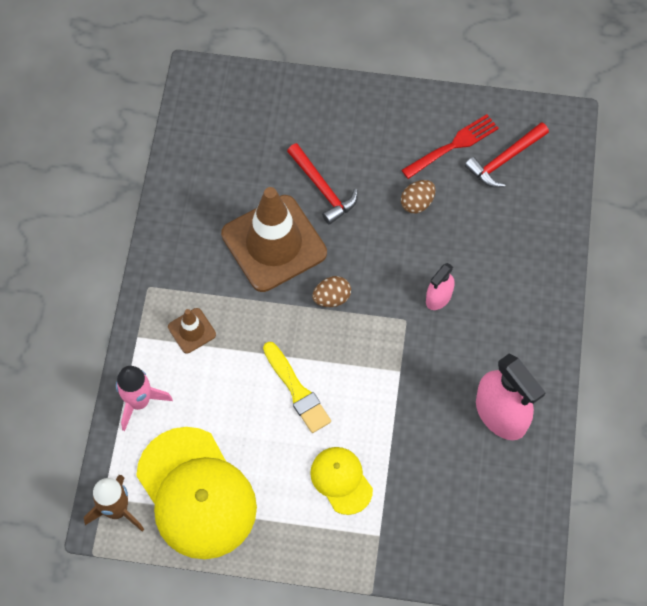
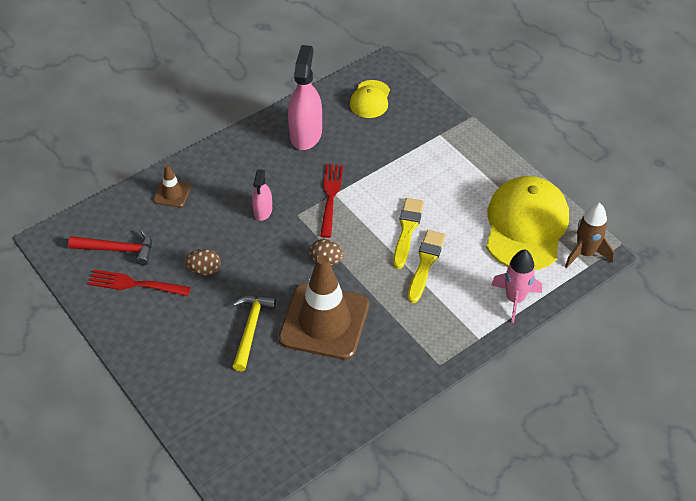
camera: 135 degrees left, 15 degrees down
(192, 331) = (437, 313): brown traffic cone -> brown traffic cone (172, 193)
(247, 370) = (425, 263): none -> yellow brush
(322, 188) = (250, 329): red hammer -> yellow hammer
(341, 480) = (432, 171): yellow cap -> yellow cap (370, 99)
(398, 364) = (330, 197): none -> red fork
(438, 297) = (263, 211): pink spray bottle -> pink spray bottle turned 105 degrees clockwise

